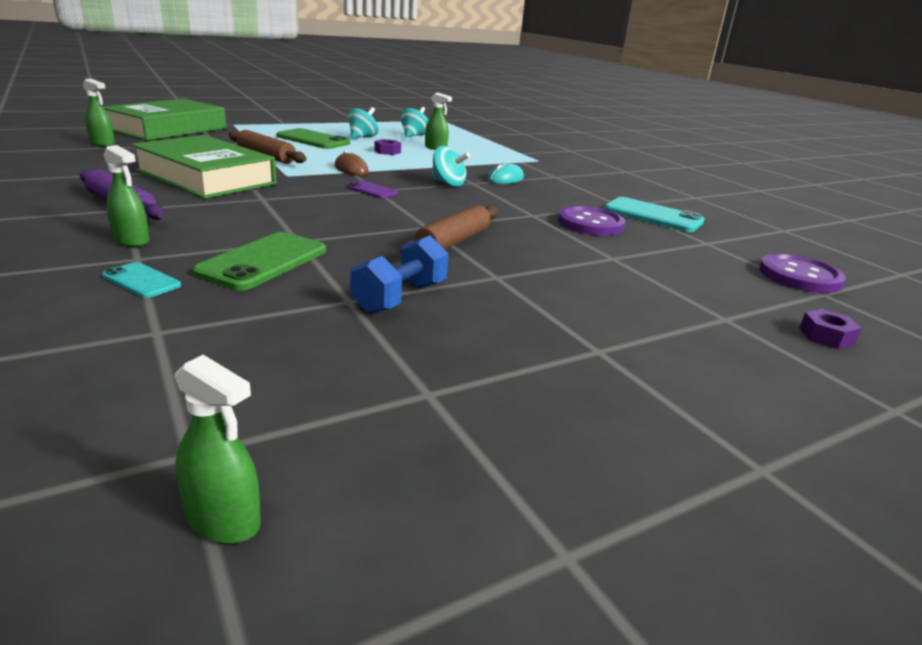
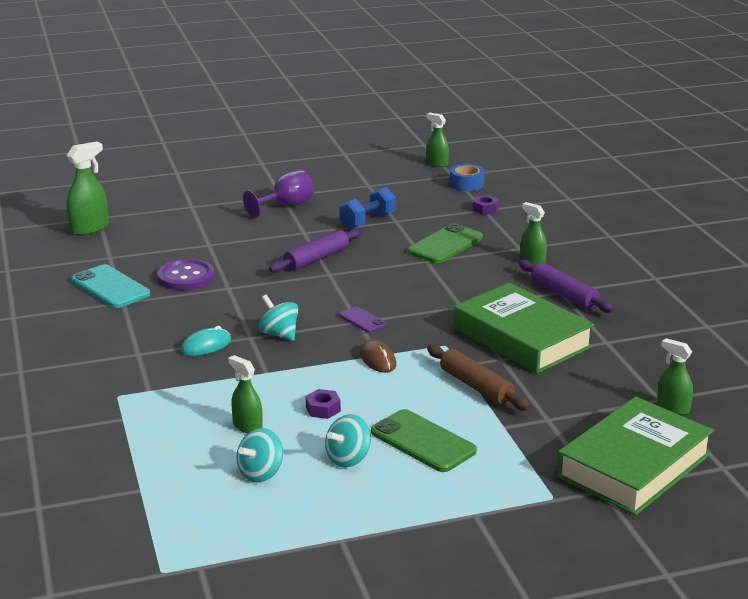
camera: 165 degrees left, 0 degrees up
(141, 281) = (507, 234): turquoise phone -> none
(160, 415) = (466, 184): none -> blue tape
(453, 242) = (316, 259): brown rolling pin -> purple rolling pin
(567, 325) = (286, 206): none -> purple goblet
(799, 276) = (89, 228): purple button -> green spray bottle
(826, 336) = (149, 197): purple nut -> purple nut (485, 209)

